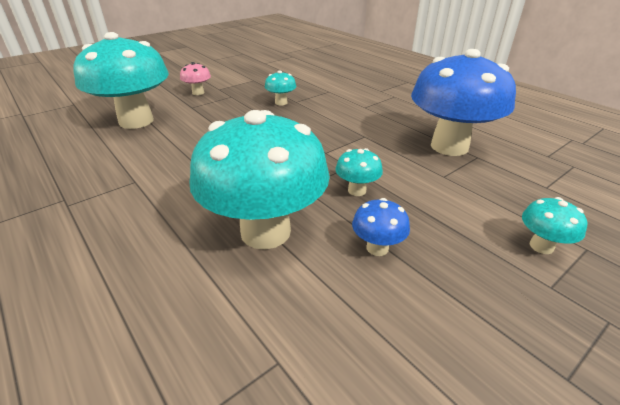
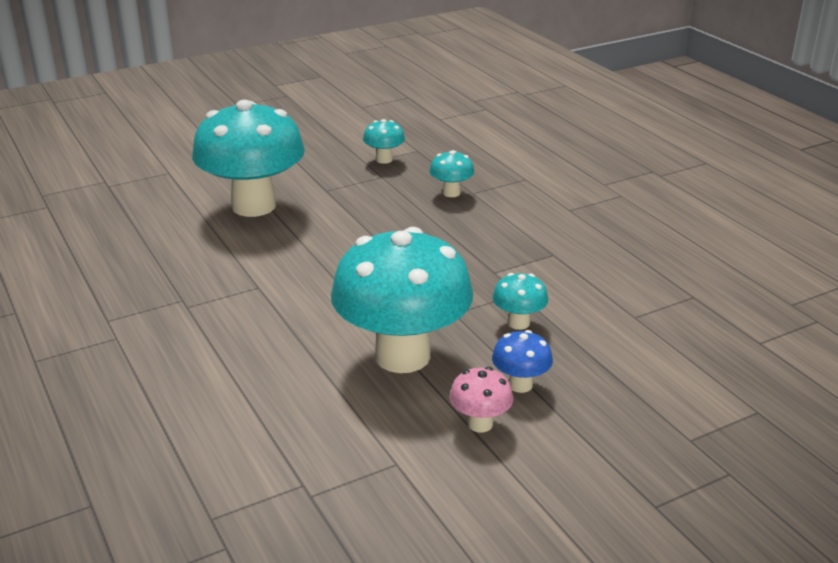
camera: 10 degrees right, 5 degrees down
(198, 93) = (336, 167): pink mushroom -> pink mushroom (480, 424)
(449, 146) = (662, 279): blue mushroom -> none
(541, 246) = (706, 403): turquoise mushroom -> turquoise mushroom (384, 159)

